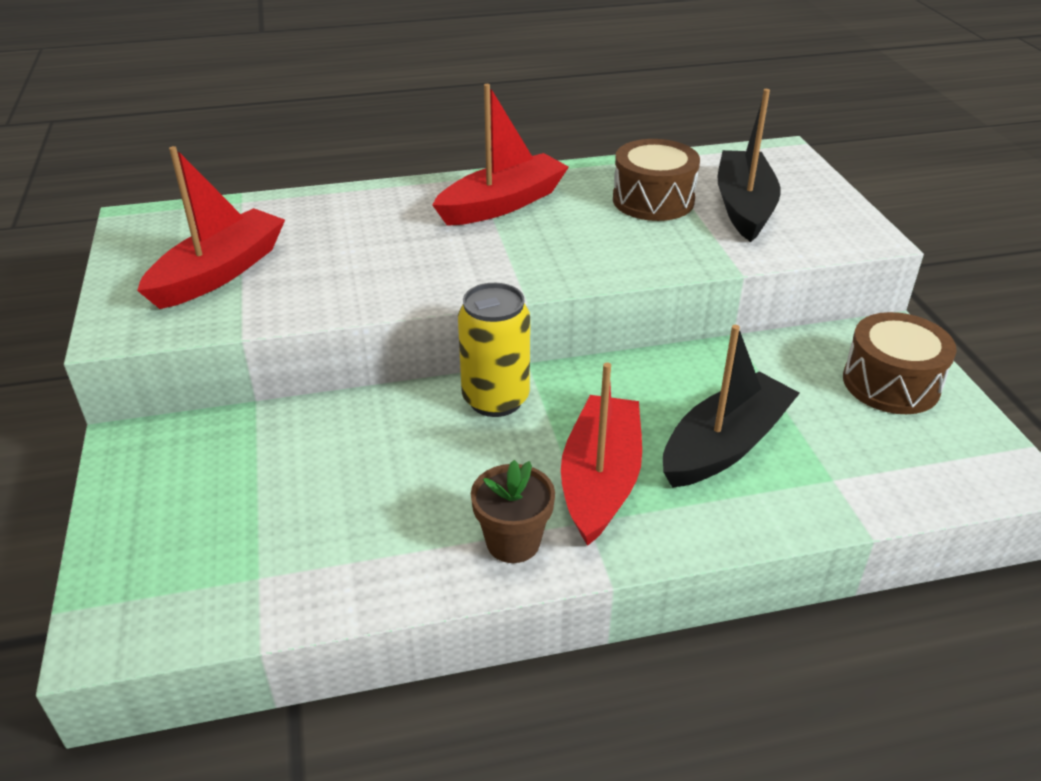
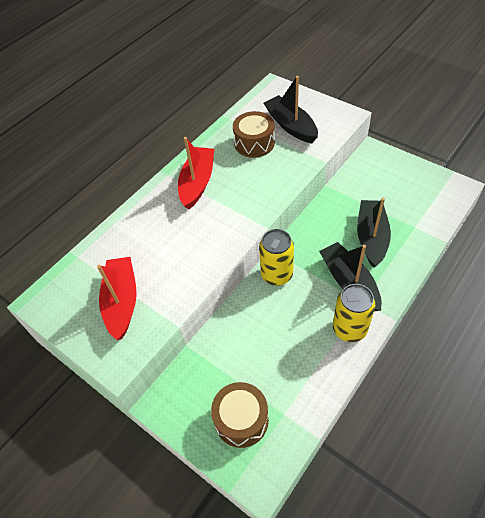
camera: 35 degrees left, 15 degrees up
(513, 542) = (349, 329): brown flower pot -> yellow can
(600, 480) = (349, 282): red boat -> black boat
(891, 383) = (394, 173): brown drum -> brown drum (241, 419)

